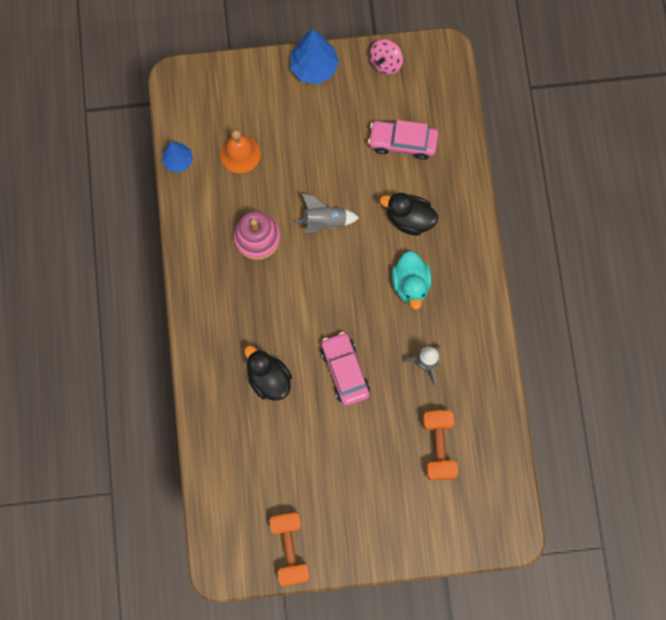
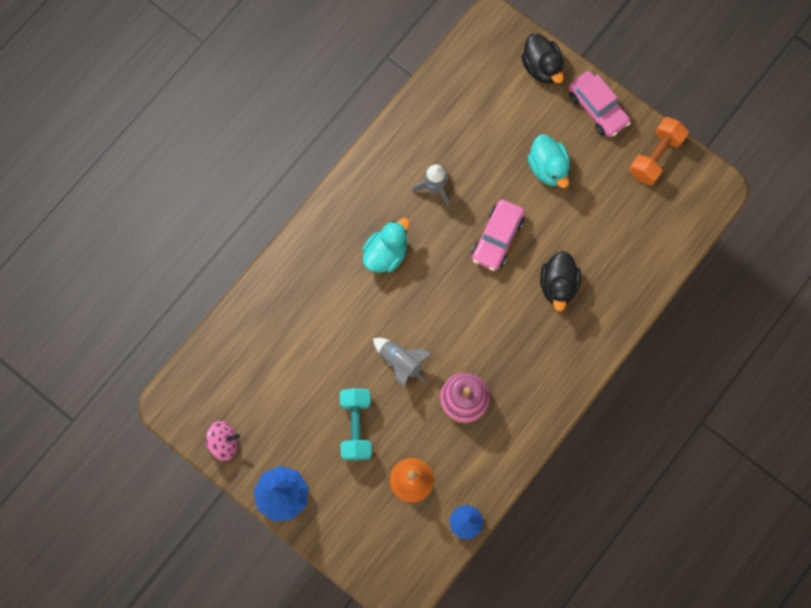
camera: 135 degrees left, 0 degrees up
(311, 152) = (356, 426): none -> turquoise dumbbell
(360, 460) = (548, 168): none -> turquoise duck
(402, 142) = (279, 365): pink car -> pink car (597, 108)
(409, 219) = (336, 301): black duck -> black duck (542, 67)
(438, 447) = (484, 125): orange dumbbell -> none

